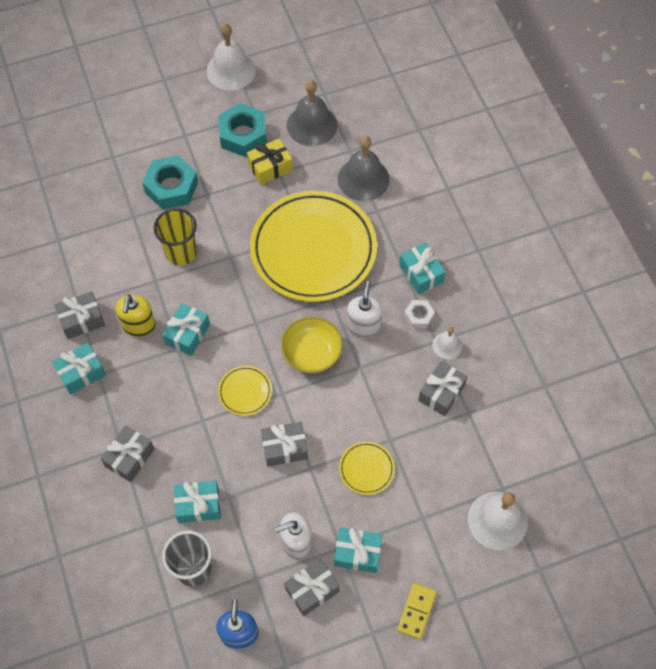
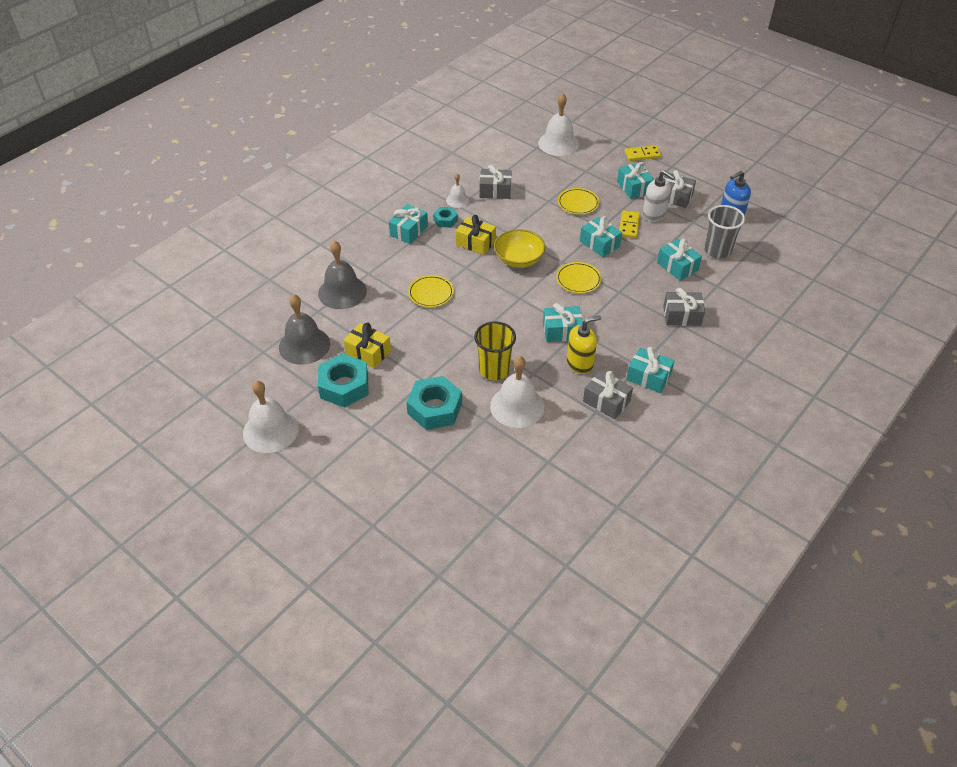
camera: 120 degrees left, 15 degrees down
(129, 248) = (517, 406): none -> white bell
(284, 448) = (599, 244): grey gift -> turquoise gift
(294, 499) = (629, 226): none -> yellow domino
(313, 249) = (431, 293): yellow plate -> yellow plate, size x0.40
(363, 326) = (475, 243): white soap dispenser -> yellow gift
(418, 316) = (445, 220): white nut -> turquoise nut

